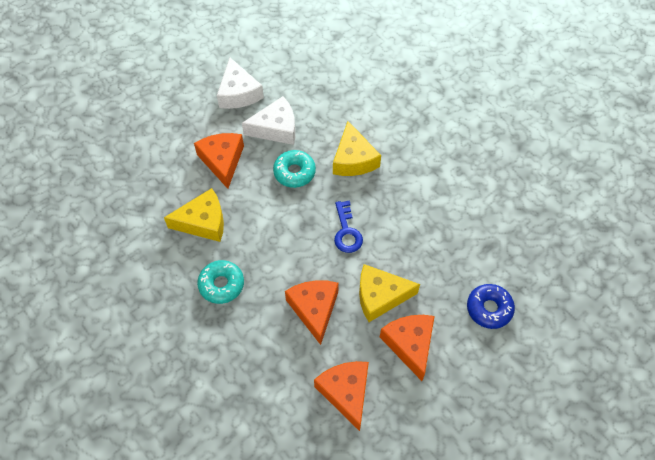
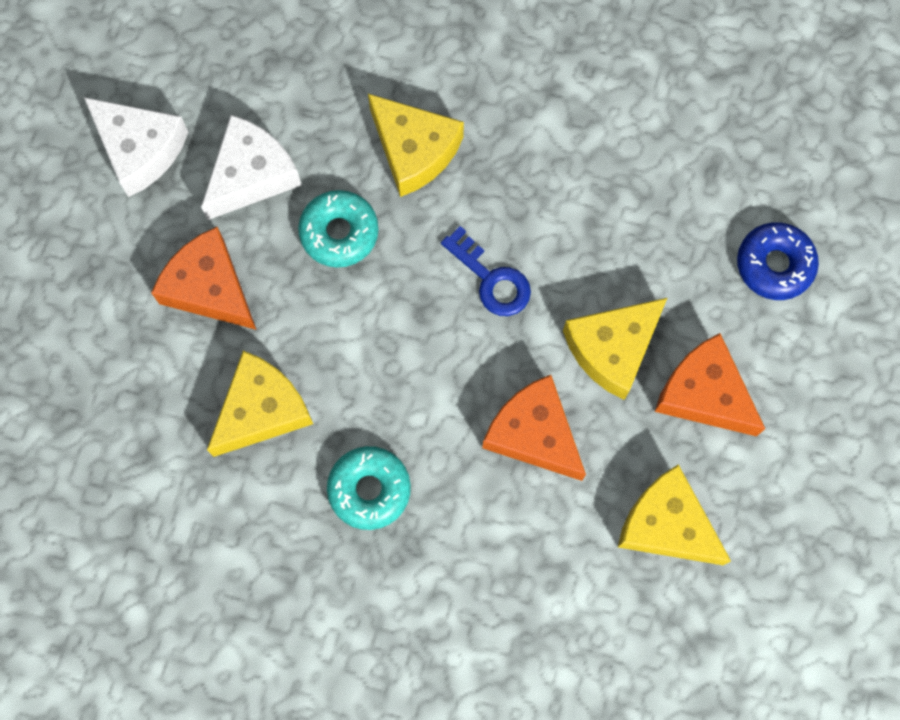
camera: 35 degrees left, 15 degrees up
(346, 392) = (666, 524): orange cheese -> yellow cheese

